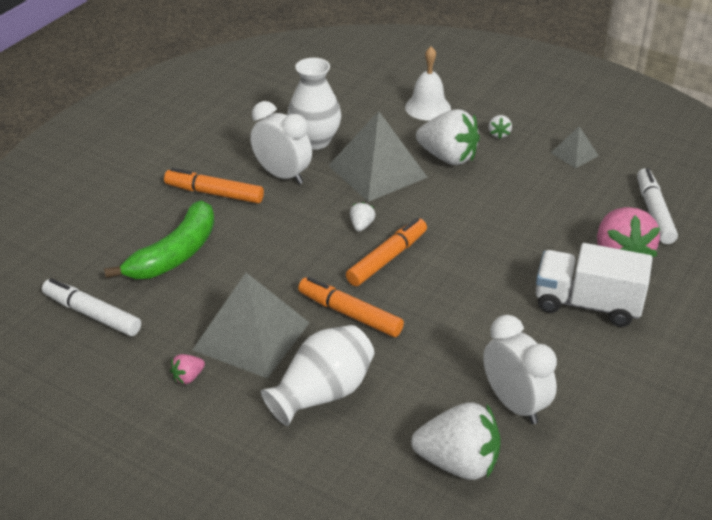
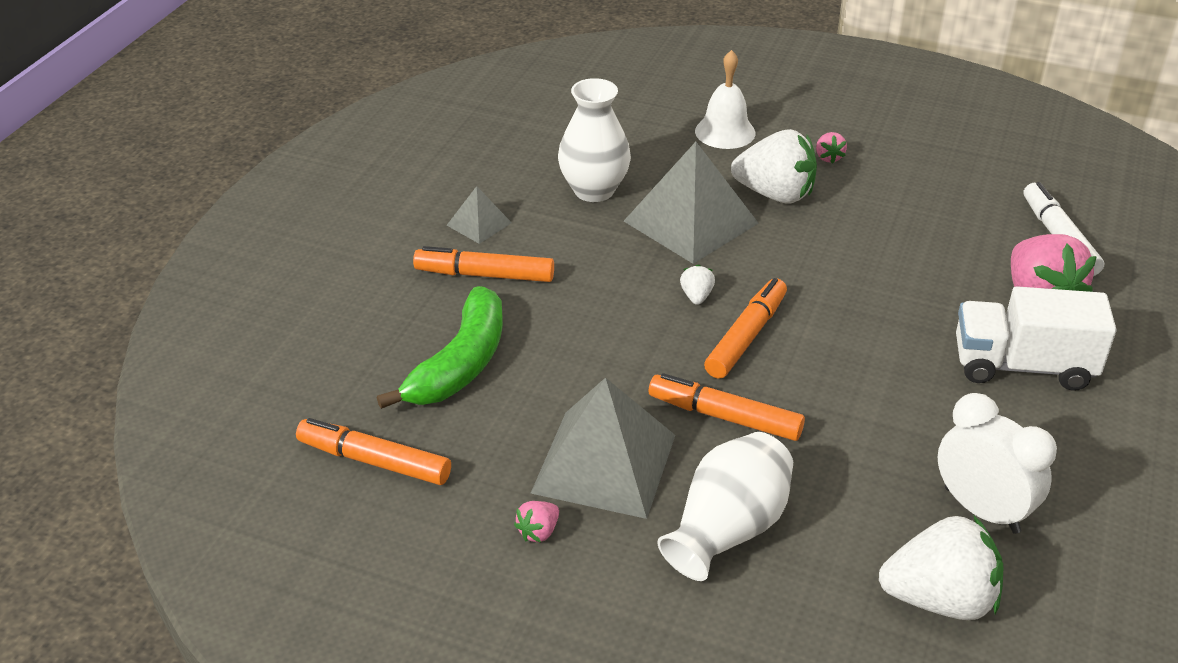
camera: 10 degrees left, 0 degrees up
(92, 314) = (374, 461): white marker -> orange marker
(282, 175) = (568, 240): white clock -> none
(499, 134) = (828, 157): white strawberry -> pink strawberry
(574, 154) = (932, 173): grey pyramid -> grey pyramid (479, 224)

